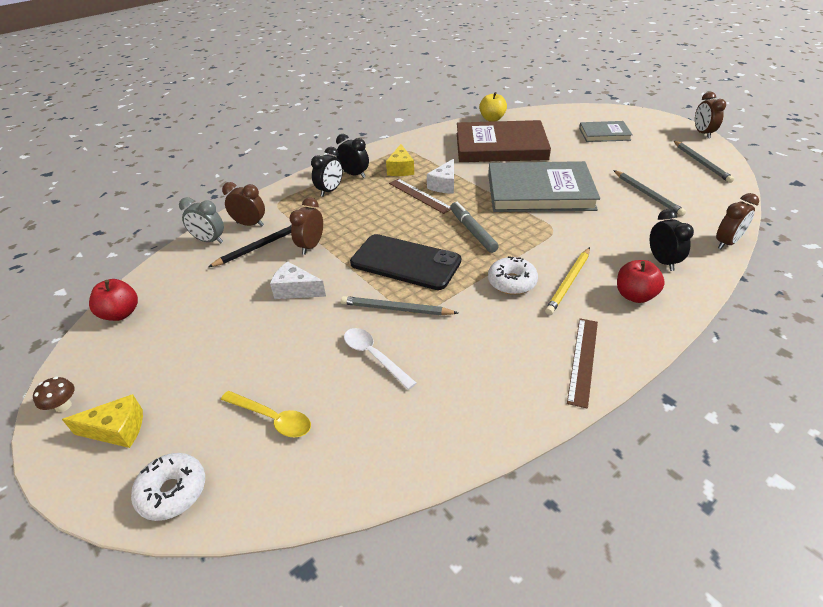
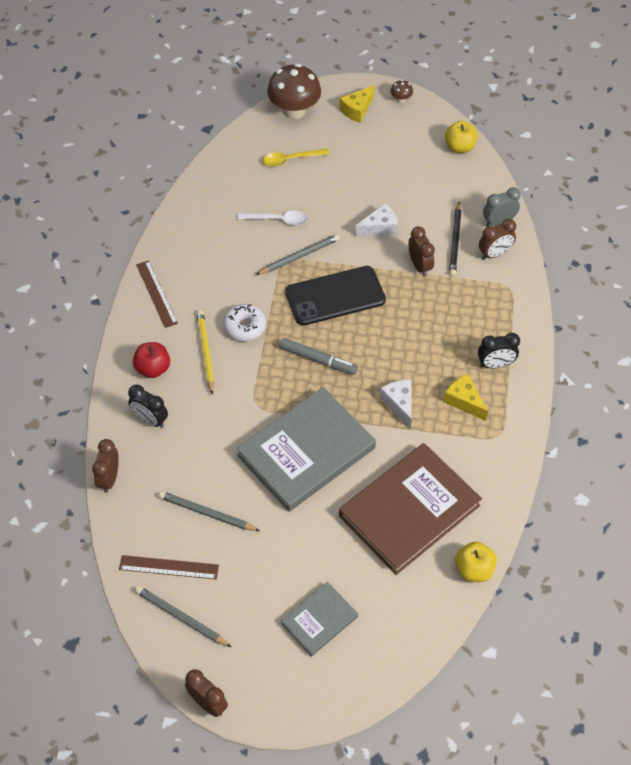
camera: 135 degrees right, 15 degrees up
(121, 313) = (459, 147): red apple -> yellow apple
(173, 491) = (294, 111): white donut -> brown mushroom
(330, 191) = (487, 329): black clock -> none
(419, 195) = (405, 375): brown ruler -> brown ruler (169, 567)

